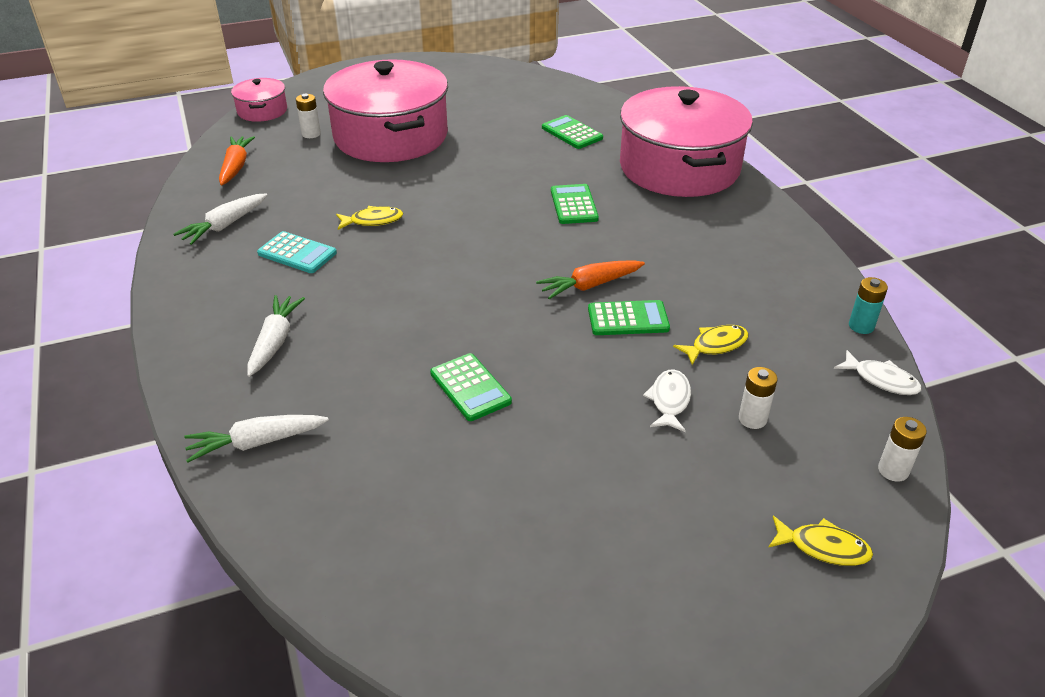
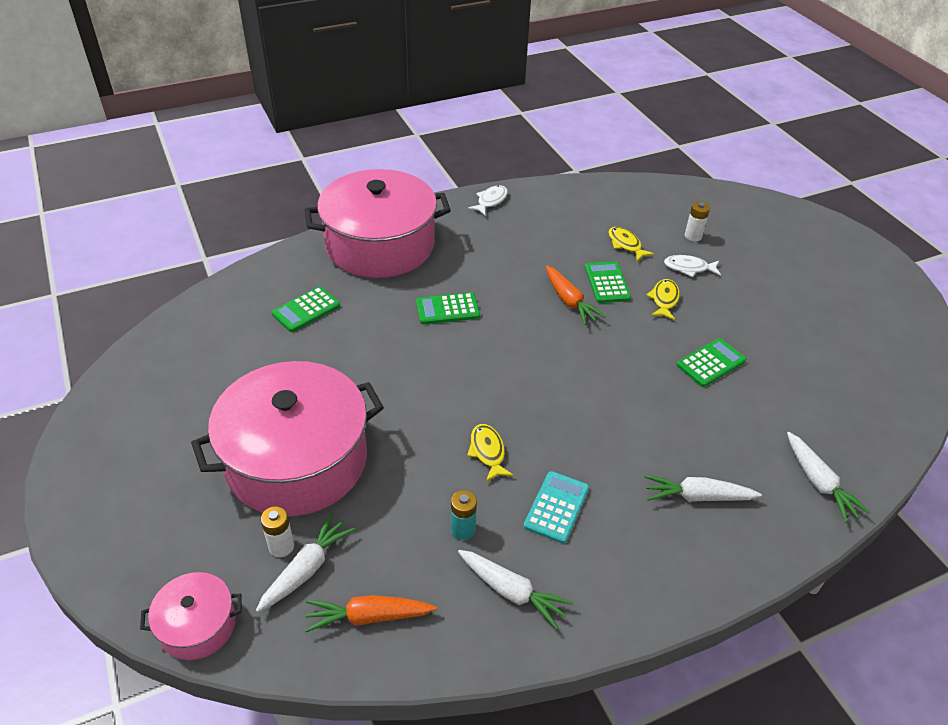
camera: 95 degrees left, 5 degrees up
(287, 144) = (307, 569): none -> white carrot
(823, 547) = (781, 223): yellow fish -> yellow fish (664, 300)
(861, 326) = (588, 185): turquoise battery -> turquoise battery (463, 530)
(881, 380) = (639, 185): white fish -> white fish (490, 201)
(893, 470) = (715, 193): white battery -> none

